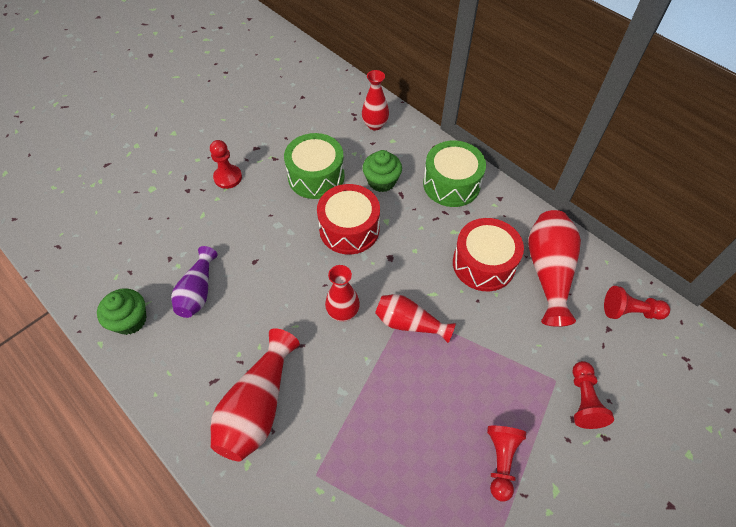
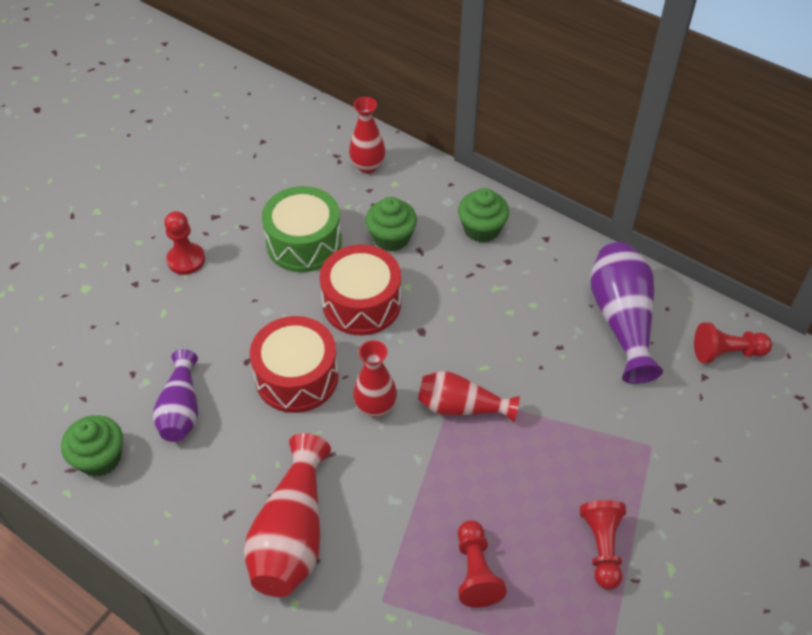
camera: 10 degrees left, 5 degrees down
(451, 184) = (482, 229): green drum -> green cupcake
(483, 264) = (540, 322): red drum -> red drum (297, 377)
(548, 272) = (621, 320): red vase -> purple vase
(583, 400) = (687, 463): red pawn -> red pawn (476, 571)

